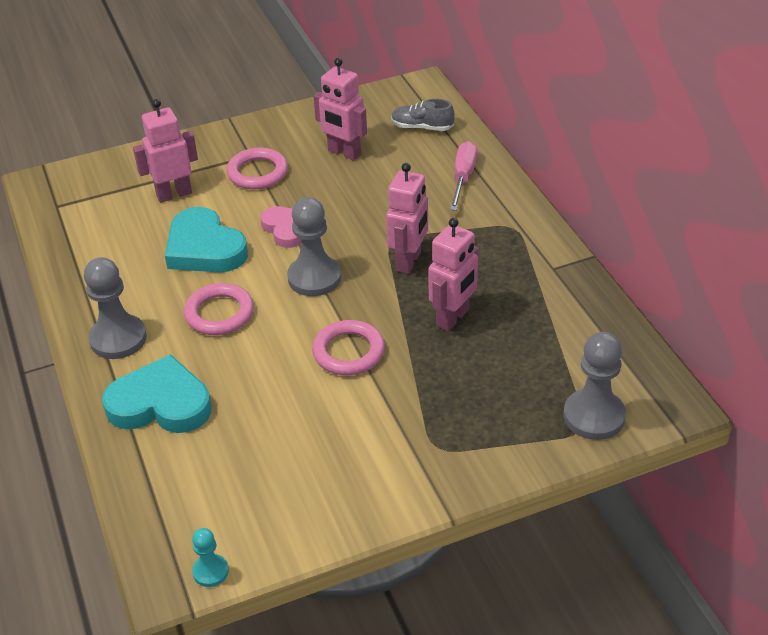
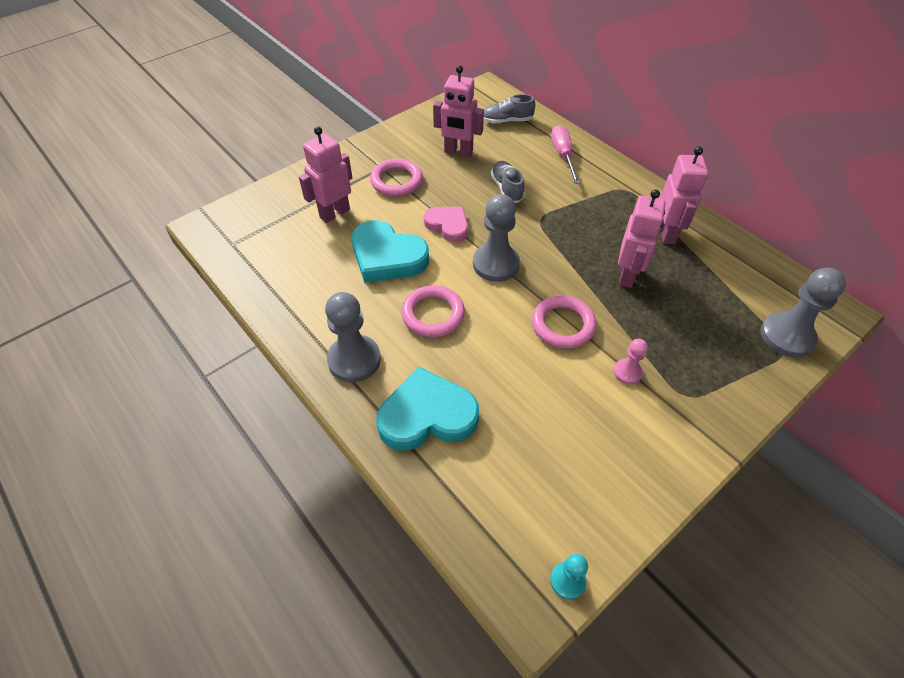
camera: 20 degrees left, 10 degrees up
(375, 202) = (507, 188): none -> grey shoe
(388, 411) = (627, 372): none -> pink pawn
(409, 261) = (563, 234): pink robot -> pink robot (667, 233)

